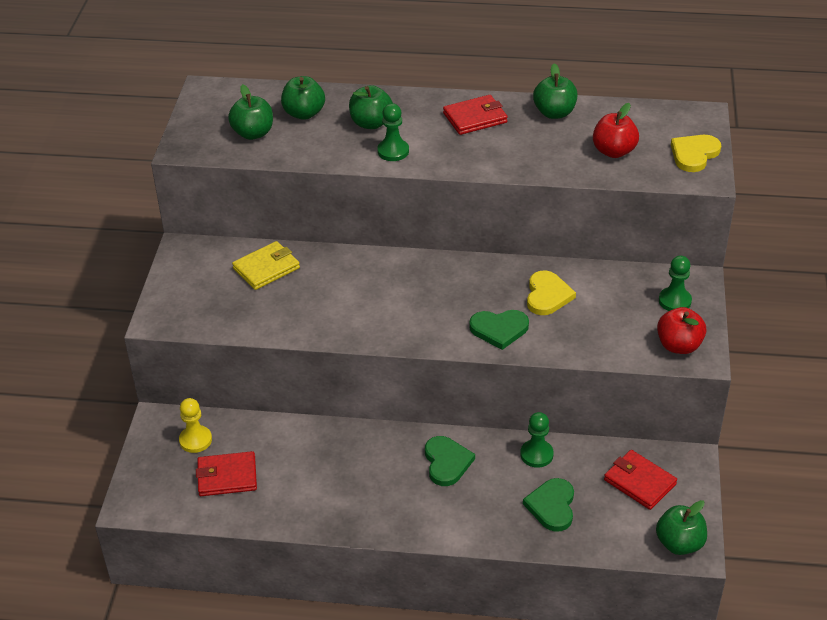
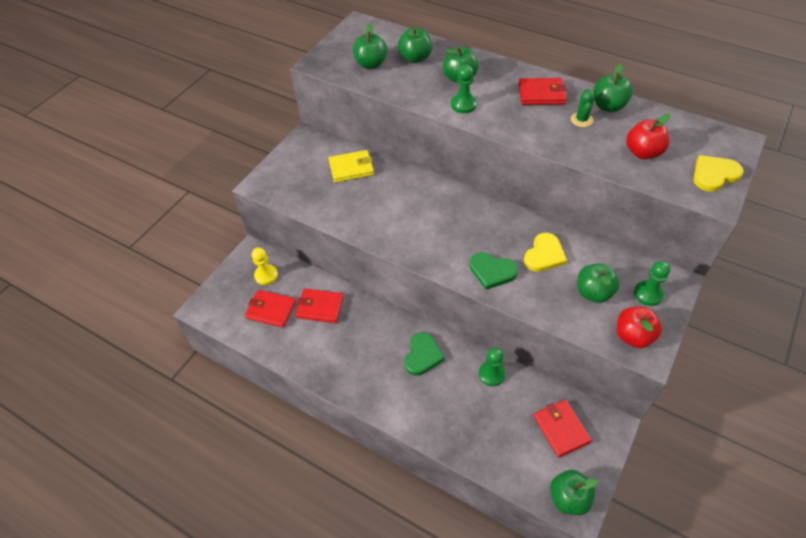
camera: 25 degrees right, 10 degrees up
(289, 453) = (320, 307): none -> red wallet
(533, 134) = (581, 120): none -> green cactus
(552, 506) = (482, 423): green heart -> none
(618, 317) = (593, 292): none -> green apple

